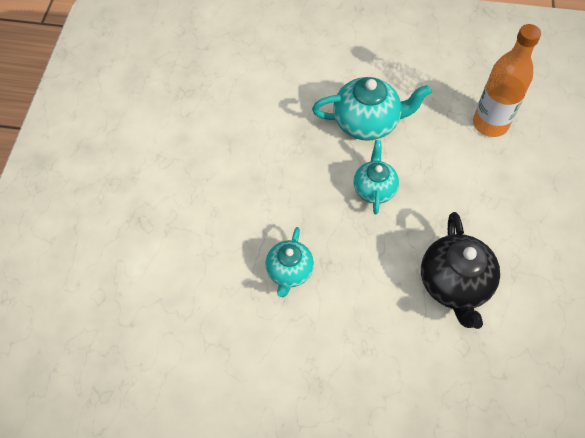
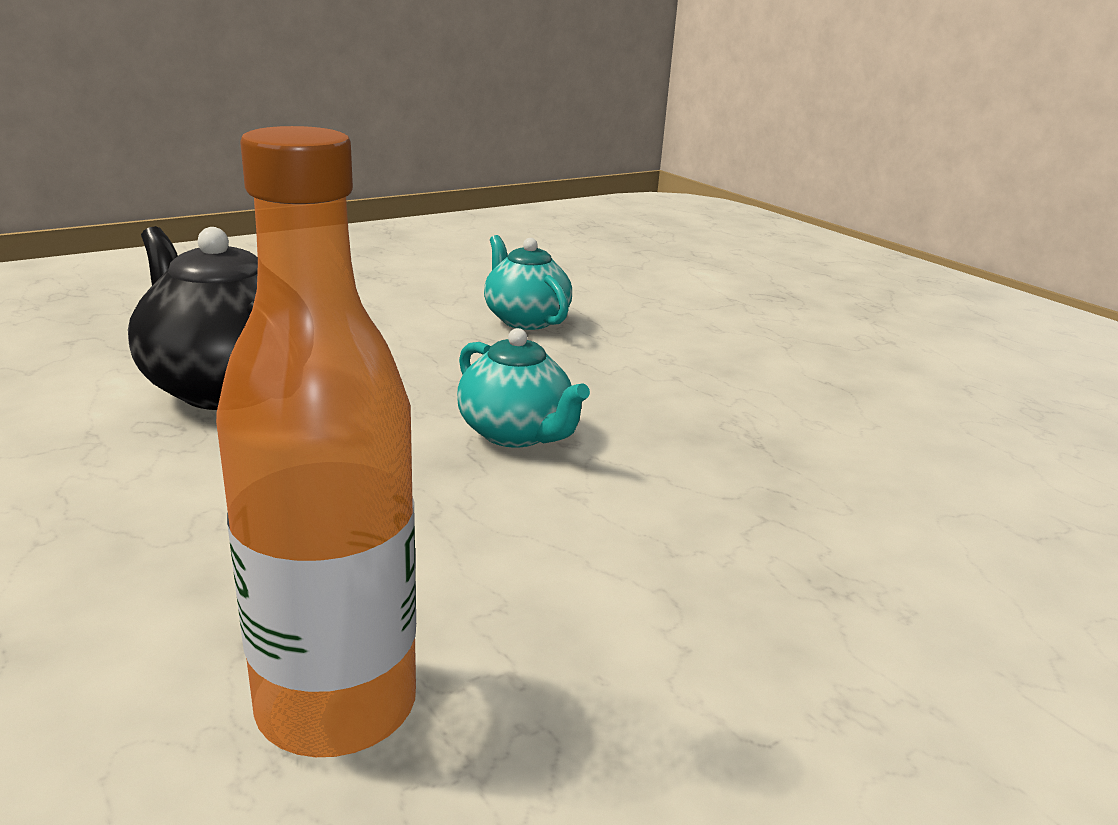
camera: 135 degrees right, 35 degrees down
(367, 122) = (683, 523): turquoise teapot -> none

